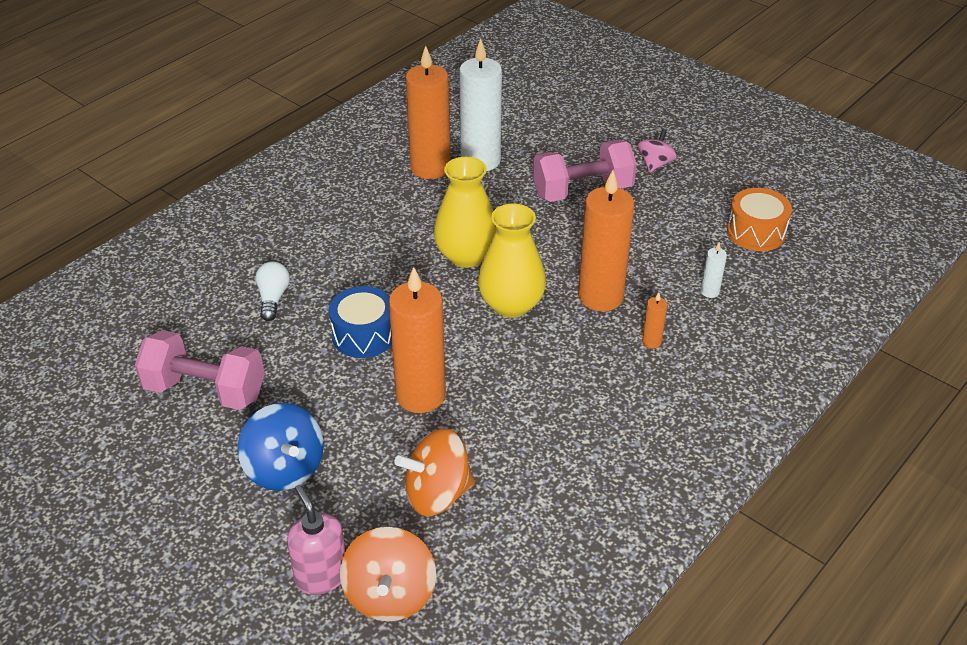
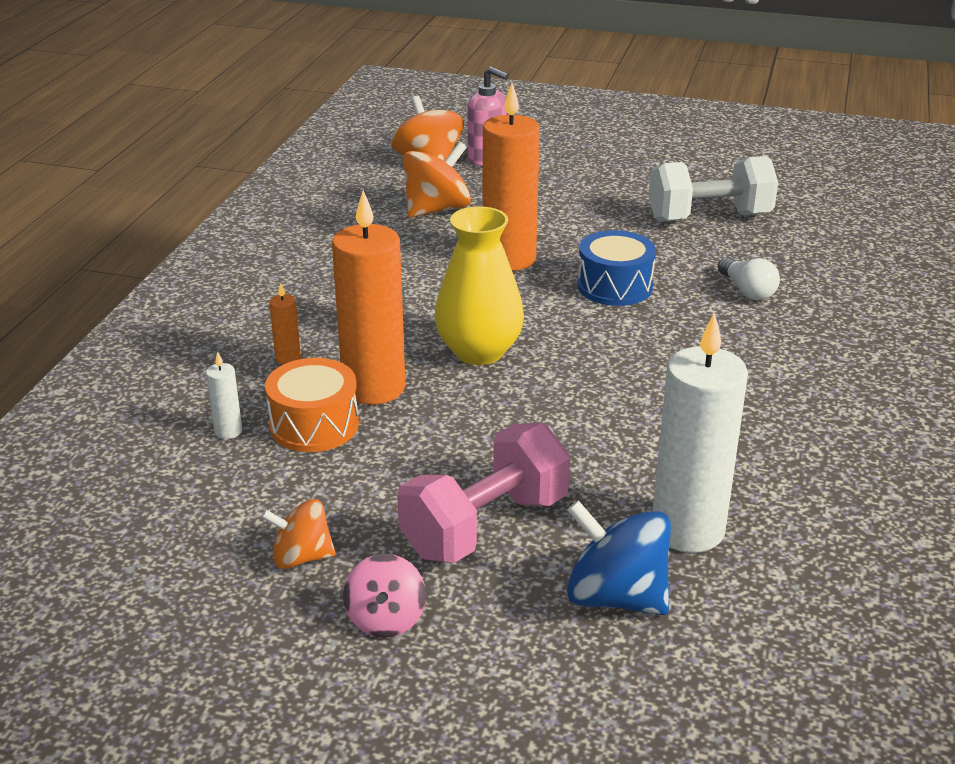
camera: 155 degrees right, 10 degrees down
(205, 390) = (709, 217): pink dumbbell -> white dumbbell
(285, 468) = (578, 195): blue spinning top -> blue spinning top (616, 596)
(430, 168) = (751, 492): orange candle -> none
(466, 256) = (579, 387): yellow vase -> none
(687, 202) = (301, 557): none -> orange spinning top
(756, 232) = (171, 538): orange drum -> orange drum (314, 425)

